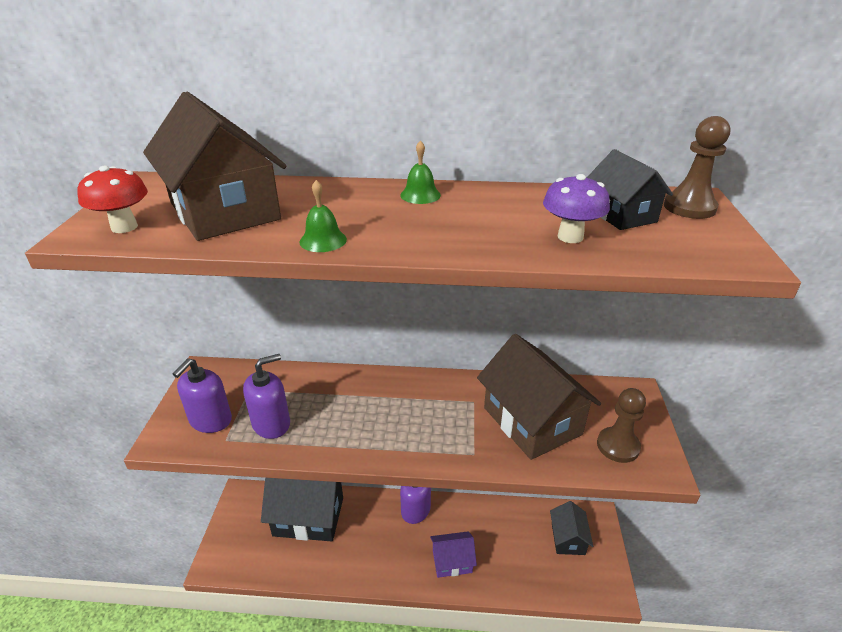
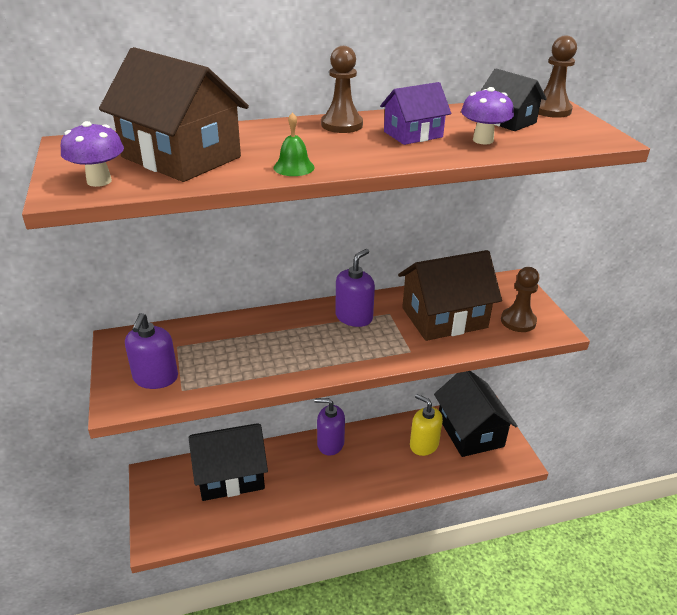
camera: 20 degrees left, 0 degrees up
(124, 227) = (99, 181): red mushroom -> purple mushroom
(271, 424) = (218, 368): purple soap dispenser -> purple soap dispenser (354, 317)
(420, 195) = (342, 125): green bell -> brown pawn
(452, 561) = (381, 475): purple house -> purple house (413, 134)
(511, 539) = (424, 444): none -> yellow soap dispenser
(532, 421) = (444, 318): brown house -> brown house turned 60 degrees counterclockwise
(568, 538) = (470, 431): black house -> black house, size x1.83

